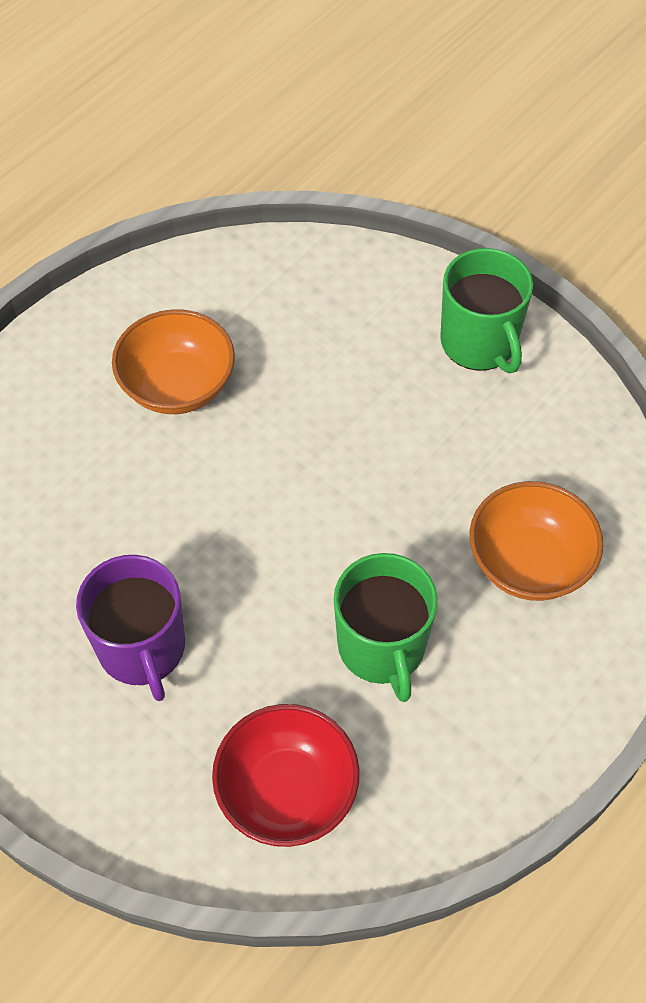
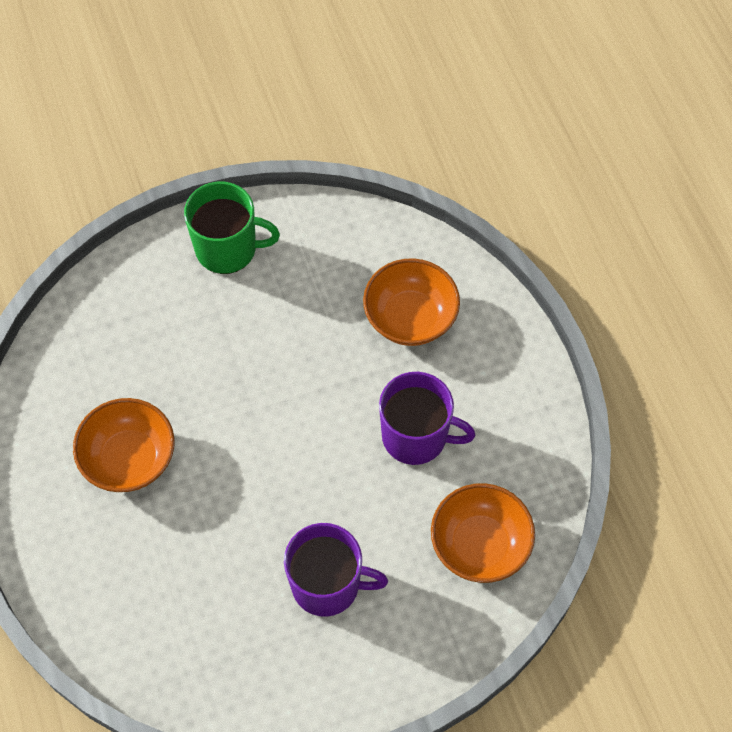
camera: 60 degrees left, 5 degrees up
(287, 791) = (480, 545): red bowl -> orange bowl
(382, 647) = (416, 436): green mug -> purple mug

